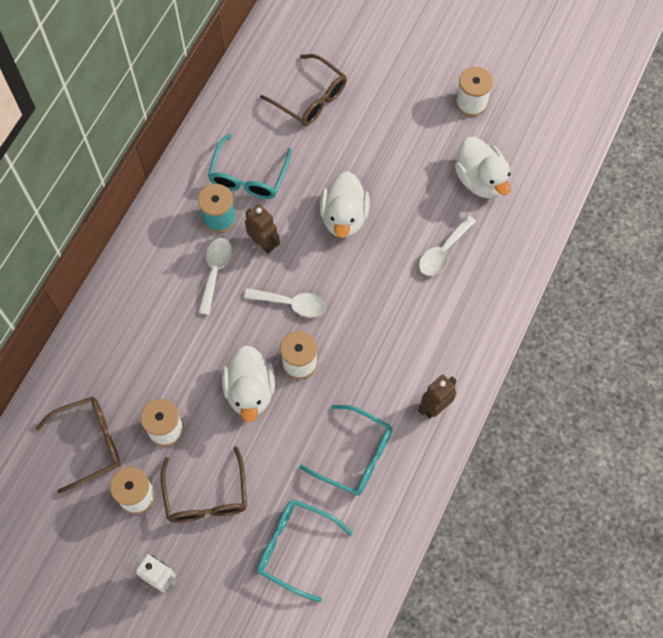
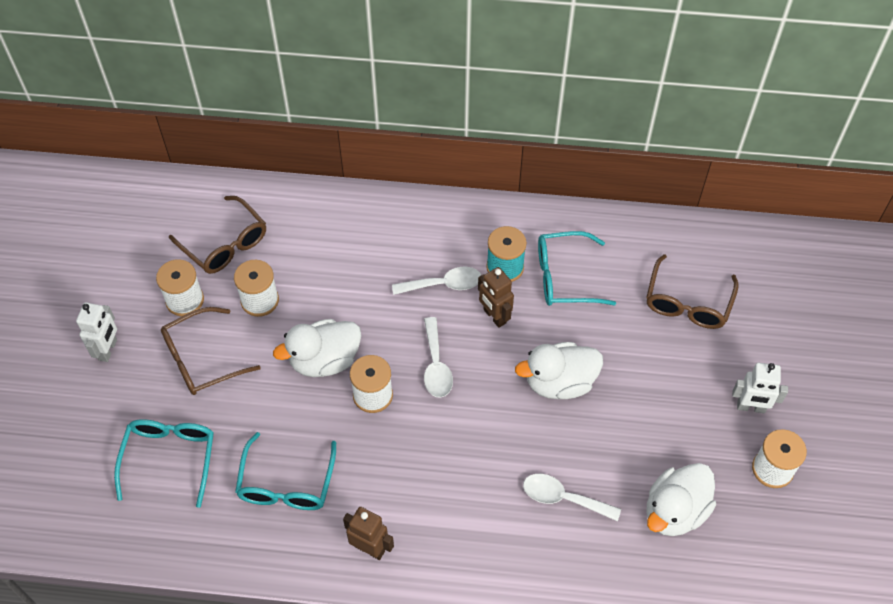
camera: 70 degrees right, 10 degrees down
(263, 243) = (494, 316): brown robot -> brown robot turned 120 degrees clockwise
(417, 94) = (751, 407): none -> white robot

